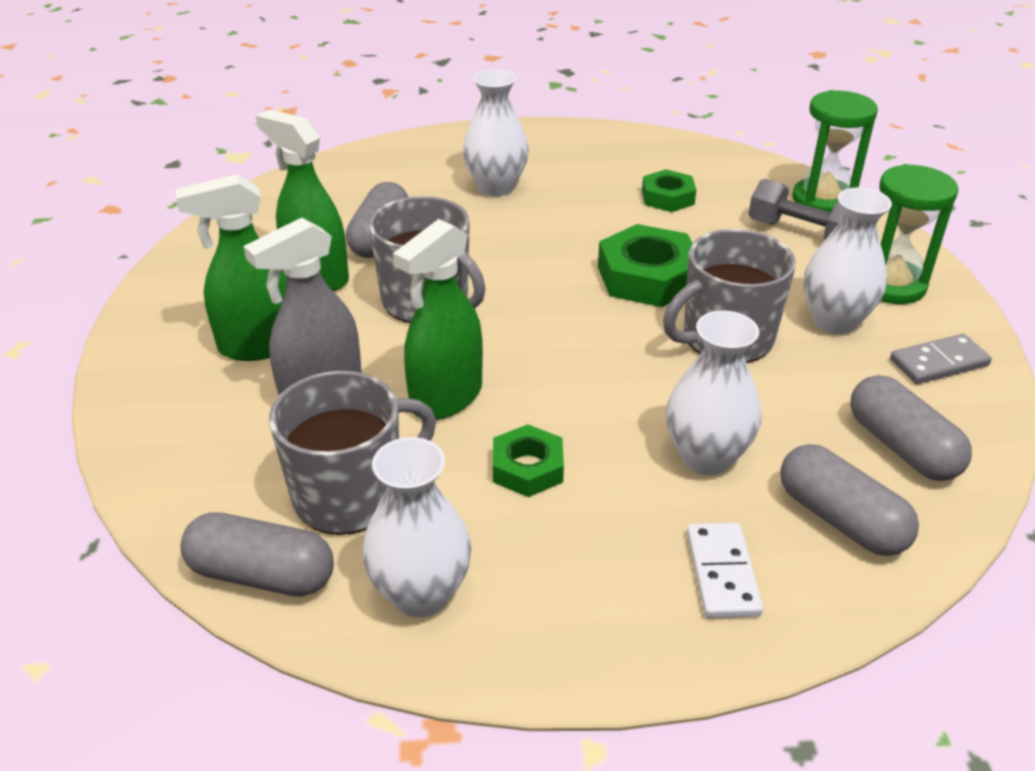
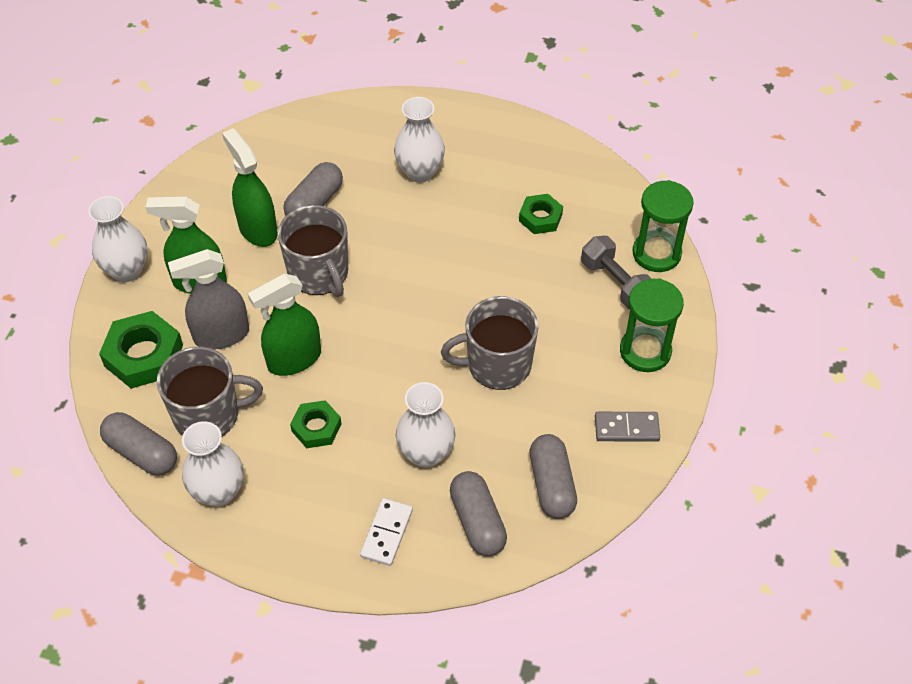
camera: 20 degrees right, 15 degrees up
(647, 277) = (478, 294): green nut -> green nut (144, 355)
(834, 321) = (581, 372): white vase -> white vase (127, 270)

